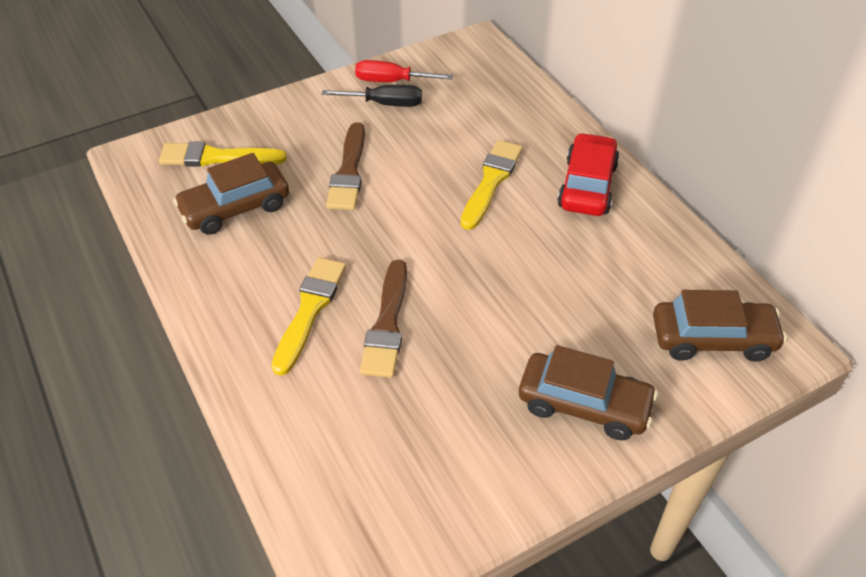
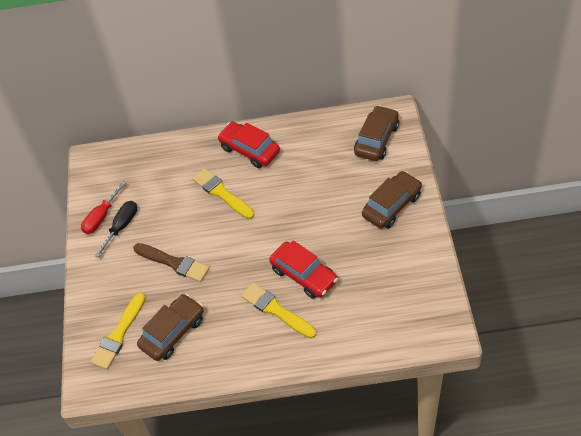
camera: 60 degrees left, 5 degrees up
(235, 208) = (173, 332): brown car -> brown car turned 135 degrees counterclockwise
(387, 324) = (304, 275): brown brush -> red car

